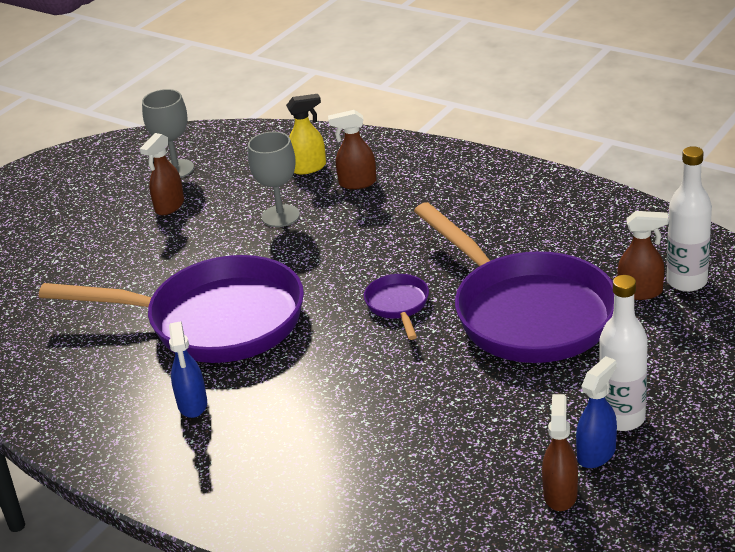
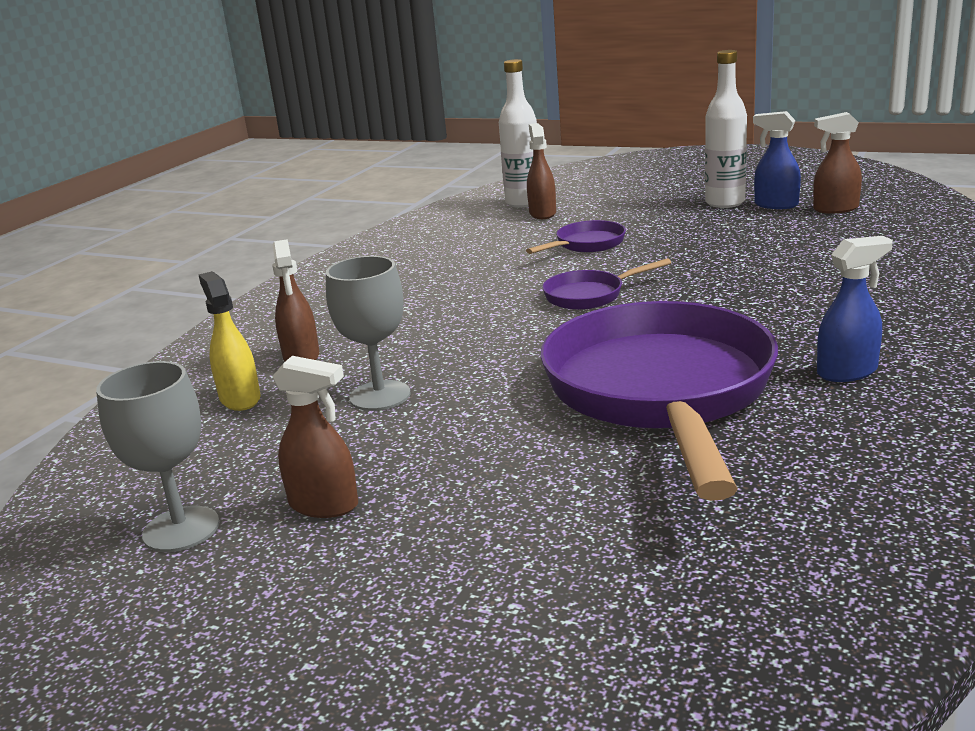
camera: 100 degrees left, 10 degrees down
(526, 313) = (586, 244): purple pan -> purple pan, size x0.42

